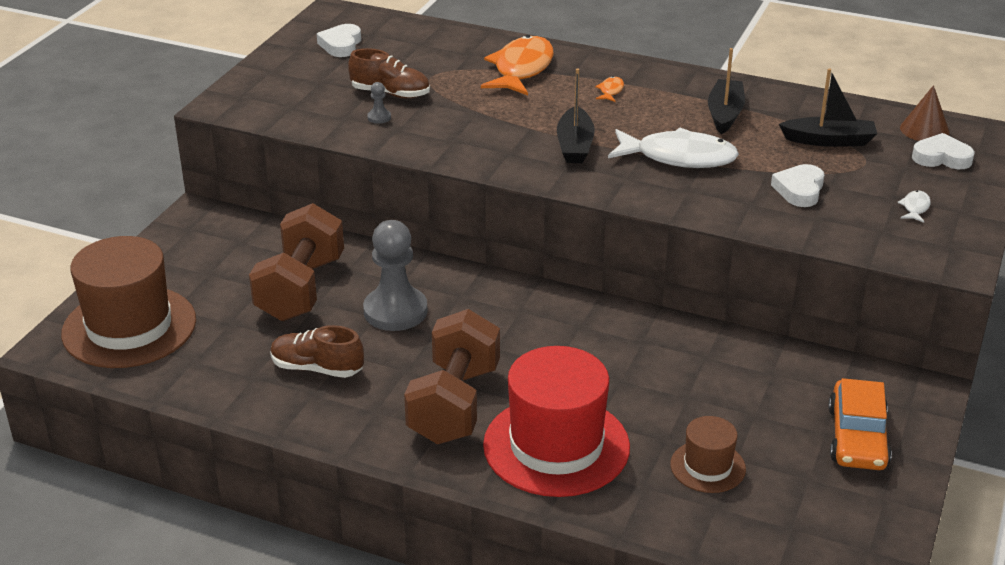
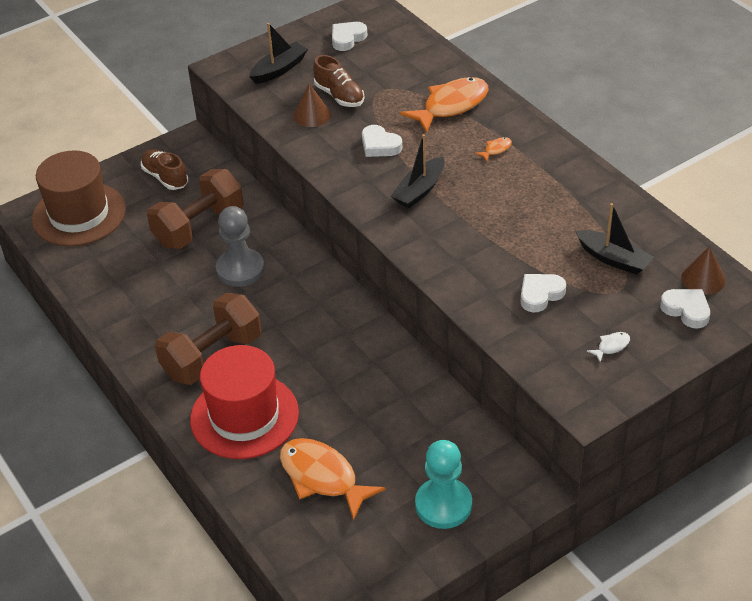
camera: 35 degrees right, 10 degrees up
(317, 368) = (157, 292): brown shoe -> brown shoe (165, 177)
(379, 117) = (312, 115): grey pawn -> brown cone
(486, 121) = (379, 145): none -> white heart
(679, 157) = (482, 230): white fish -> none
(707, 467) = (322, 477): brown hat -> orange fish
(725, 114) = (559, 203): black boat -> black boat (279, 69)
(857, 437) = (443, 505): orange car -> turquoise pawn

